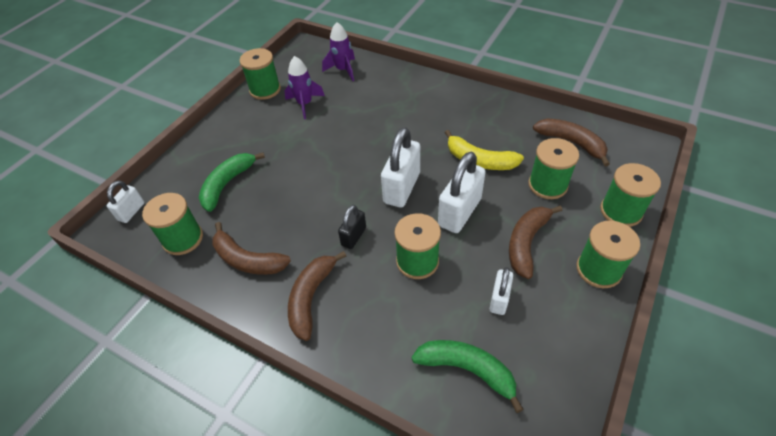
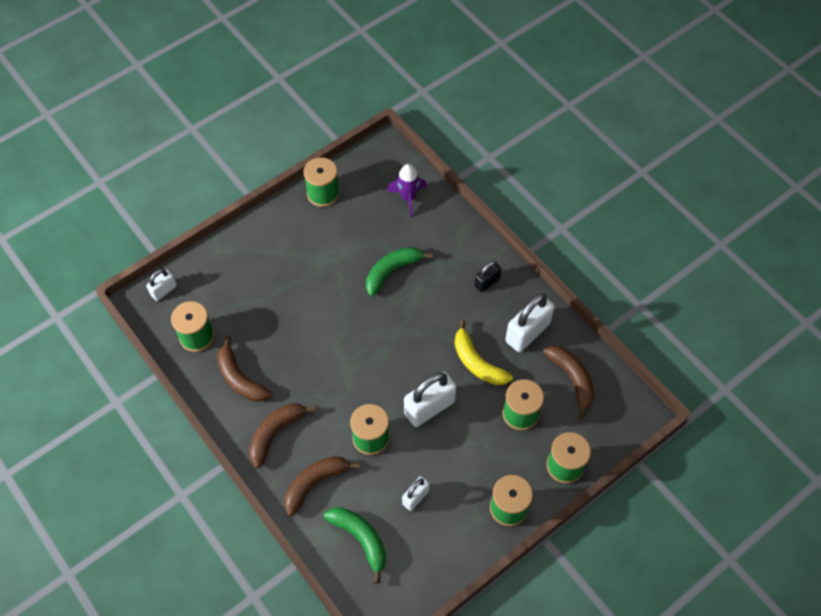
camera: 20 degrees right, 10 degrees up
(227, 184) = (250, 294): green banana -> green banana (392, 271)
(305, 104) = (352, 228): purple rocket -> none
(353, 236) = (331, 393): black padlock -> black padlock (487, 282)
(402, 188) = (394, 362): white padlock -> white padlock (527, 332)
(526, 243) = (466, 460): brown banana -> brown banana (315, 483)

